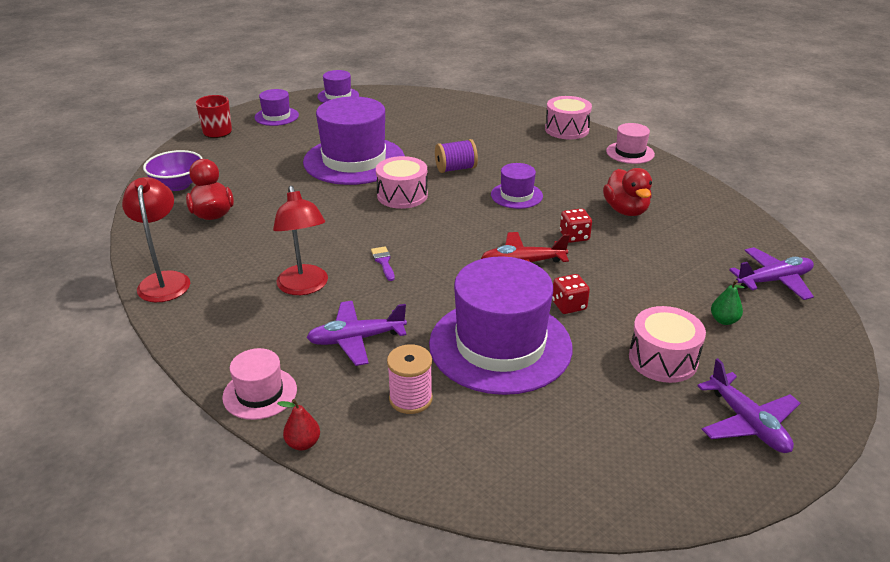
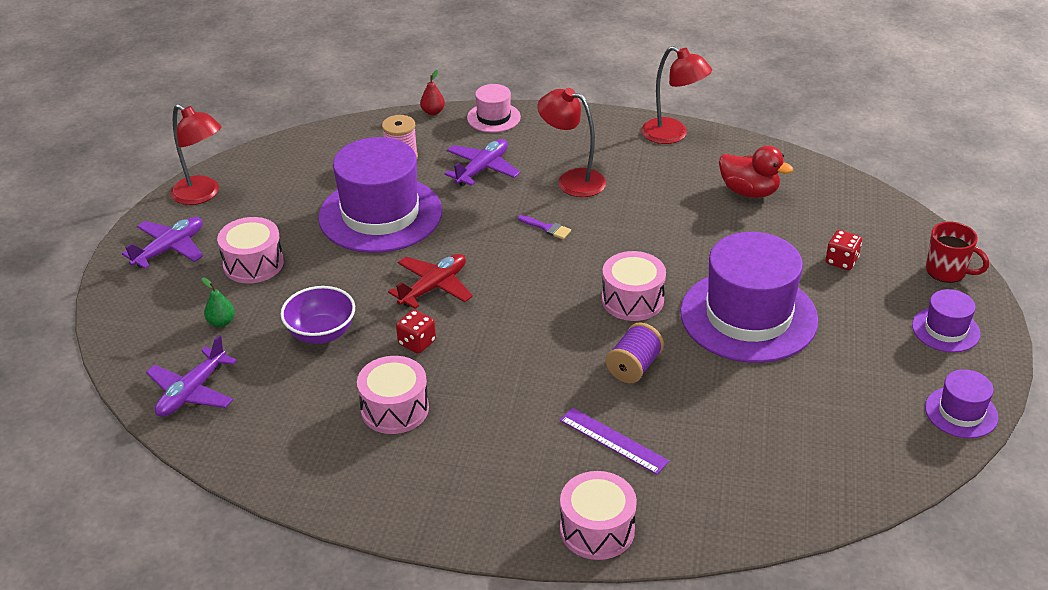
camera: 140 degrees right, 5 degrees up
(178, 185) = (834, 198): purple bowl -> purple bowl (321, 333)
(514, 149) = (613, 441): none -> purple ruler
(516, 195) = (526, 365): purple hat -> none
(569, 305) = (359, 270): red dice -> red dice (841, 261)
(626, 210) = (394, 409): red duck -> pink drum
(630, 153) = (471, 526): pink hat -> none
(675, 481) = (202, 195): none -> red lamp
(747, 423) = (170, 249): purple plane -> purple plane turned 105 degrees clockwise

